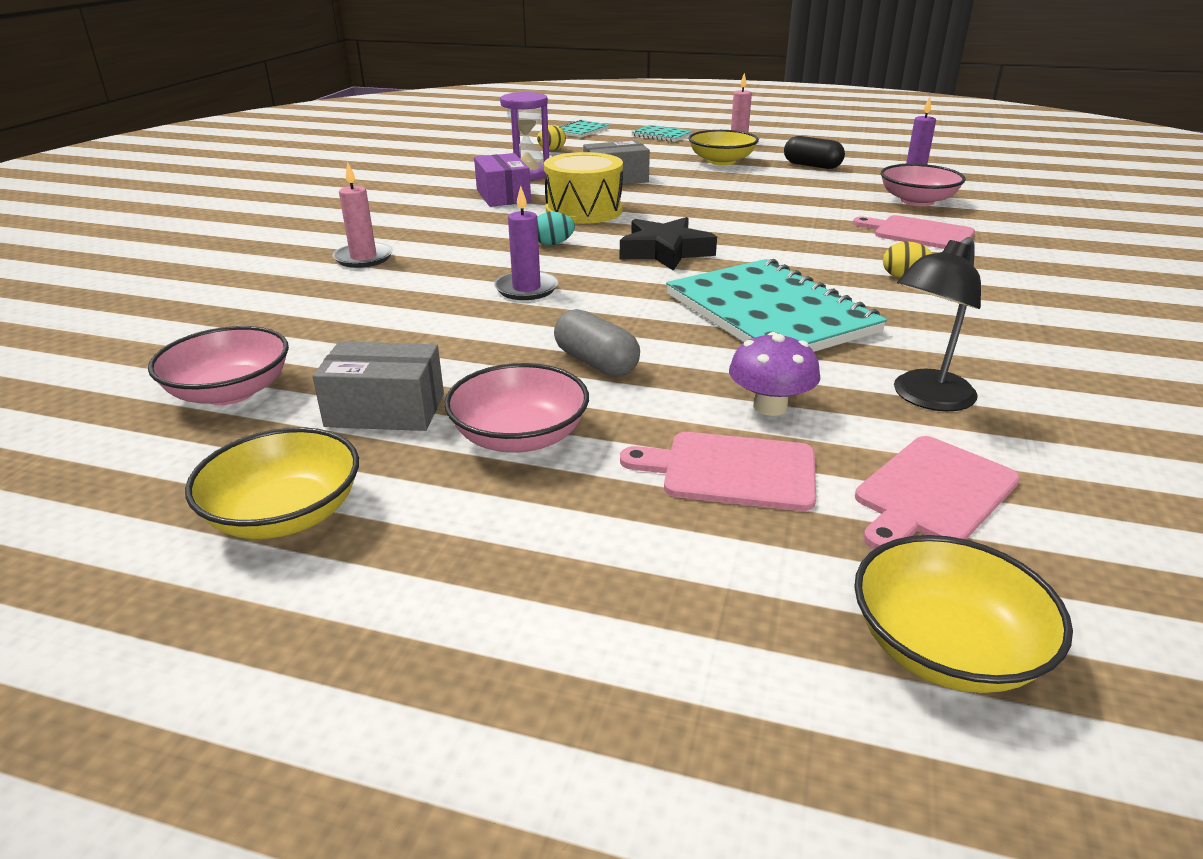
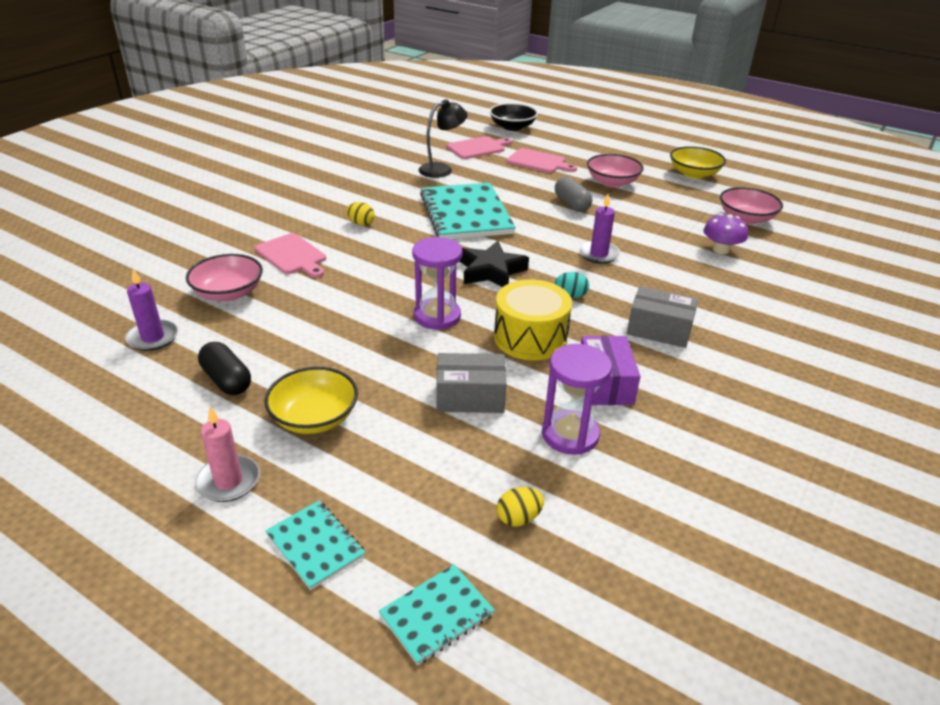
camera: 165 degrees left, 5 degrees up
(363, 258) = (720, 306): pink candle -> none
(385, 410) = (669, 199): grey box -> grey box (659, 330)
(689, 212) = (437, 316): none -> purple hourglass
(770, 406) = (507, 176): purple mushroom -> purple mushroom (721, 250)
(945, 647) = (512, 127): yellow bowl -> black bowl

